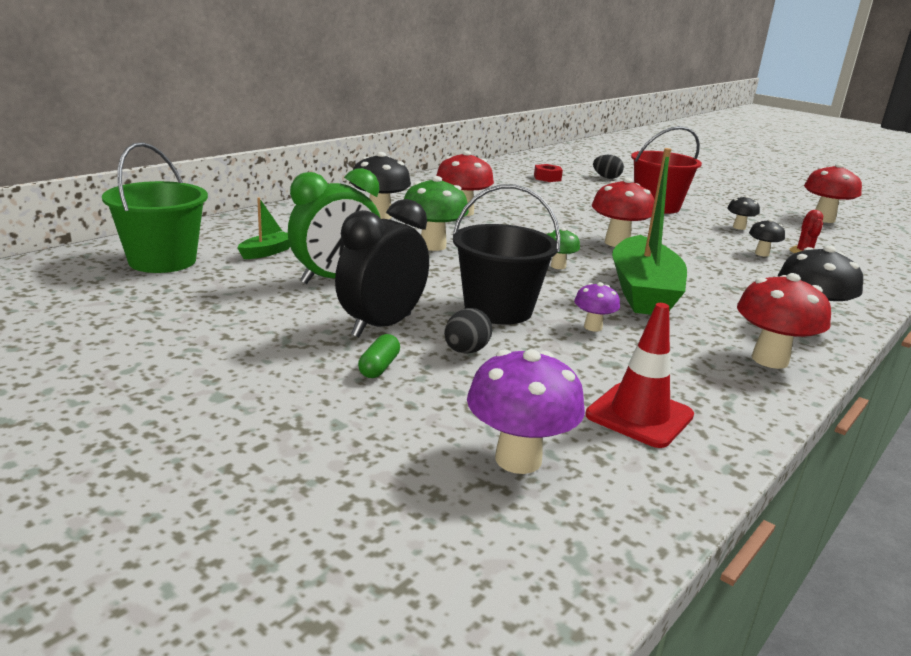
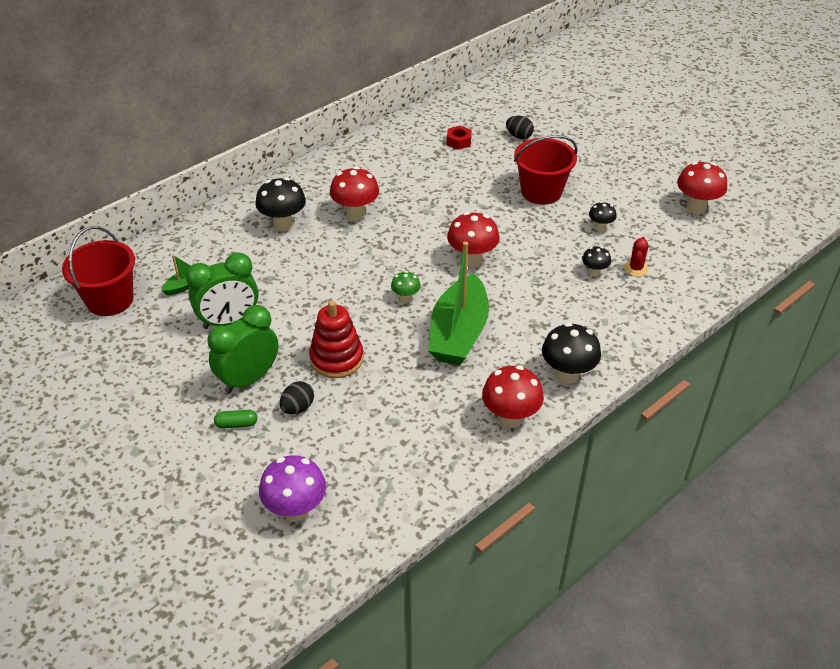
camera: 10 degrees right, 20 degrees up
(162, 261) = (110, 300): green bucket -> red bucket
(379, 367) = (236, 424): green capsule -> green capsule turned 60 degrees clockwise
(381, 326) = (249, 379): black clock -> green clock
(432, 246) = (314, 270): green mushroom -> none
(498, 309) = (336, 358): black bucket -> red stacking toy
(593, 327) = (398, 379): purple mushroom -> none
(639, 415) = (387, 474): red traffic cone -> none

